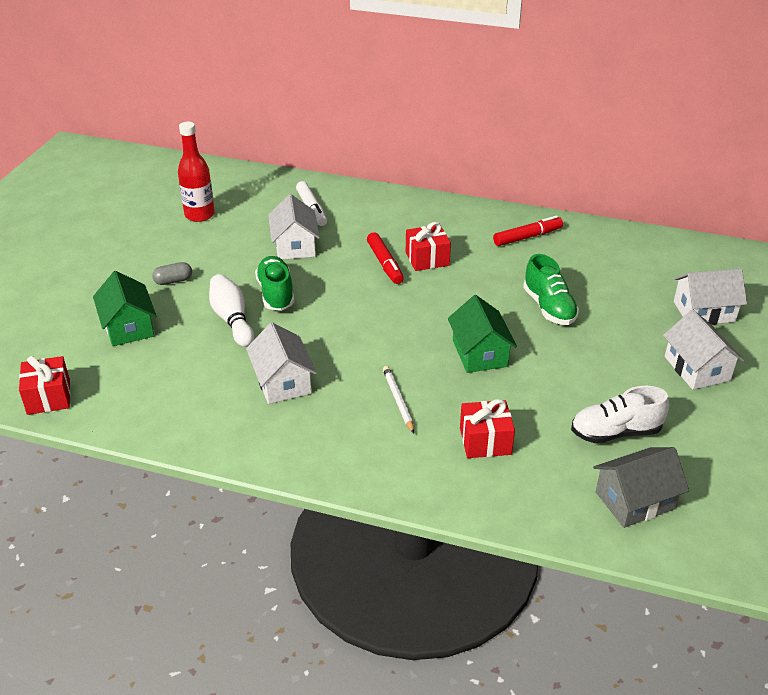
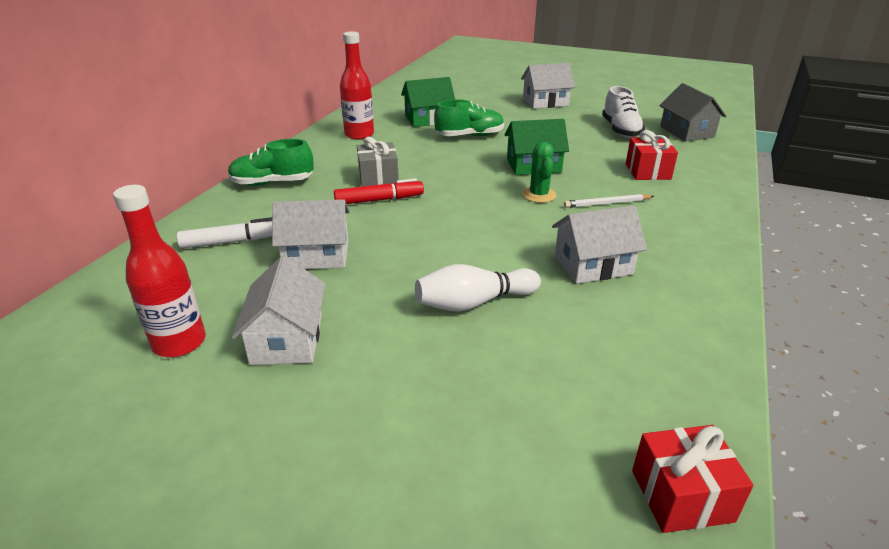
camera: 85 degrees left, 5 degrees down
(128, 327) = (485, 407): green house -> green house (428, 119)
(173, 281) = (367, 363): grey capsule -> none
(276, 294) = (422, 269): green shoe -> green shoe (272, 183)
(409, 355) = (539, 195): none -> green cactus
(427, 259) = (378, 178): red gift -> grey gift
(527, 237) = (359, 135): red marker -> red bottle
(704, 311) = (480, 93): white house -> white house (287, 339)

